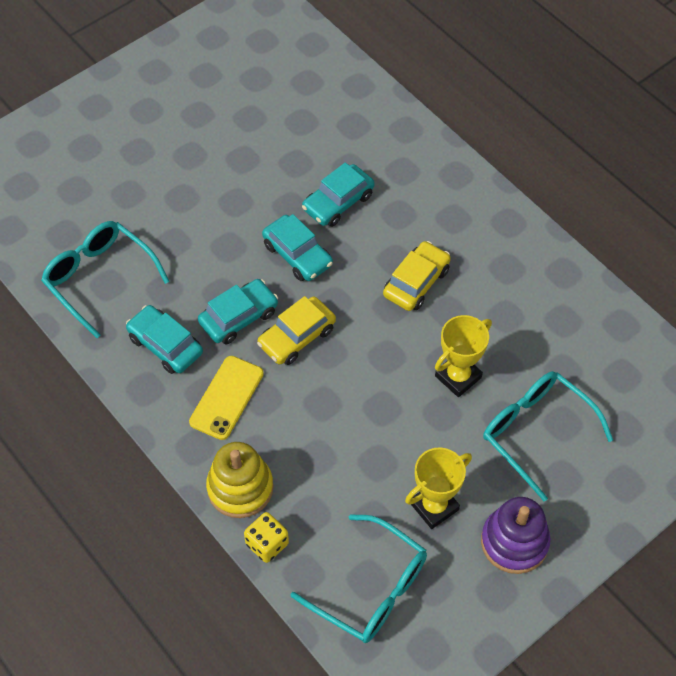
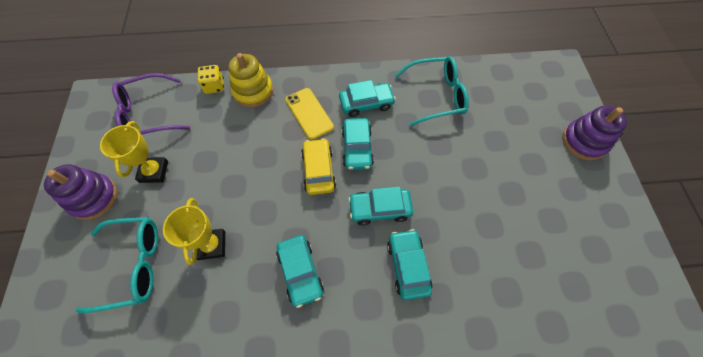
camera: 125 degrees right, 5 degrees up
(73, 119) = (584, 141): none -> purple stacking toy
(371, 589) = (148, 114): turquoise glasses -> purple glasses
(416, 282) = (300, 272): yellow car -> turquoise car

